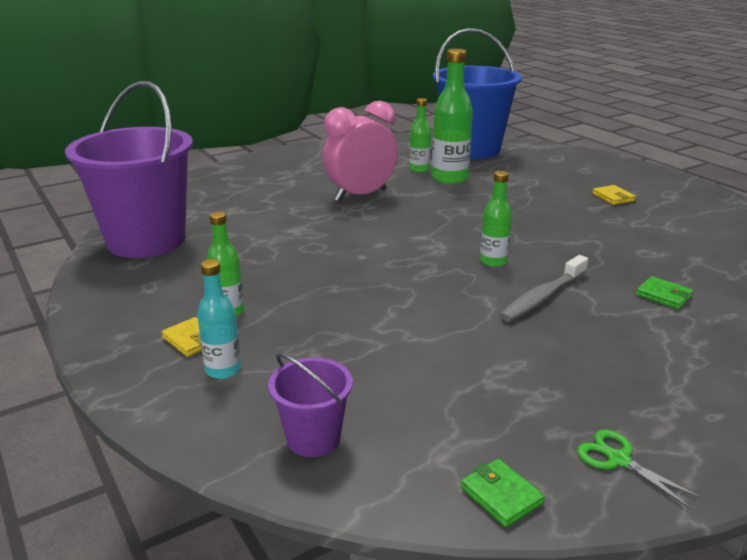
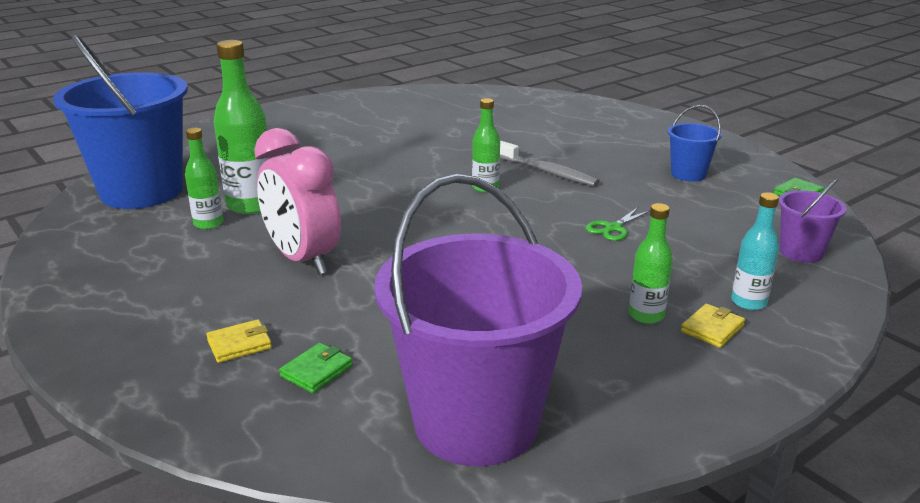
camera: 95 degrees left, 0 degrees up
(558, 398) = (688, 174): none -> blue bucket
(613, 197) = (328, 133): yellow wallet -> yellow wallet (239, 344)
(618, 459) = (737, 163): green scissors -> green scissors (613, 228)
(663, 295) = (529, 134): green wallet -> green wallet (317, 371)

